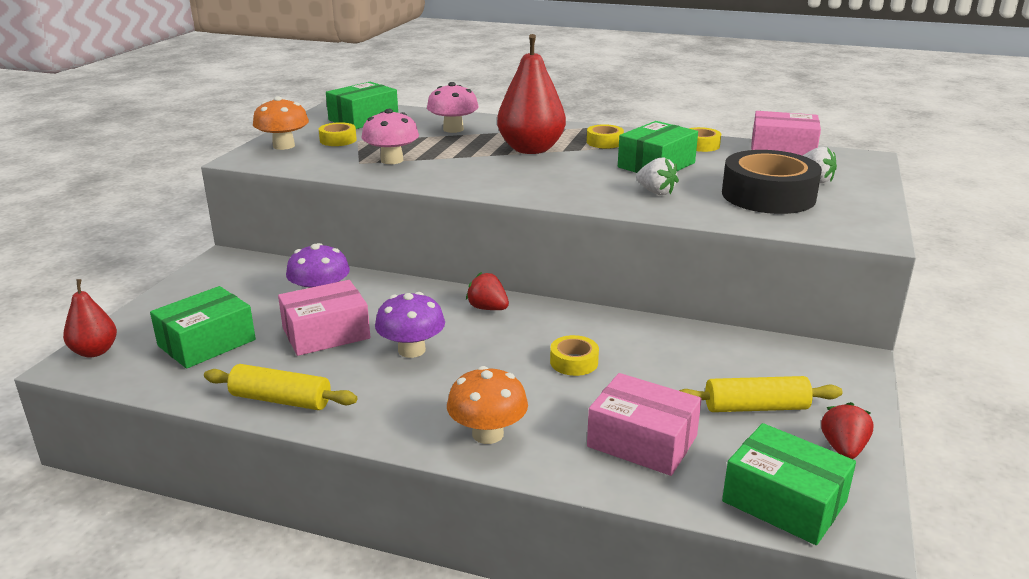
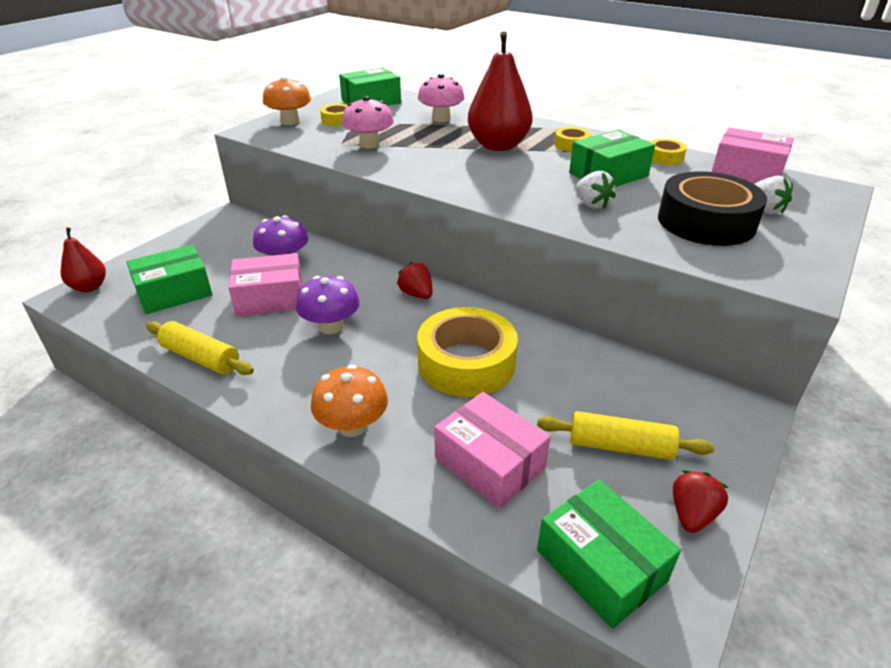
camera: 15 degrees right, 10 degrees up
(574, 362) = (466, 363): yellow tape -> yellow tape, size x2.15

